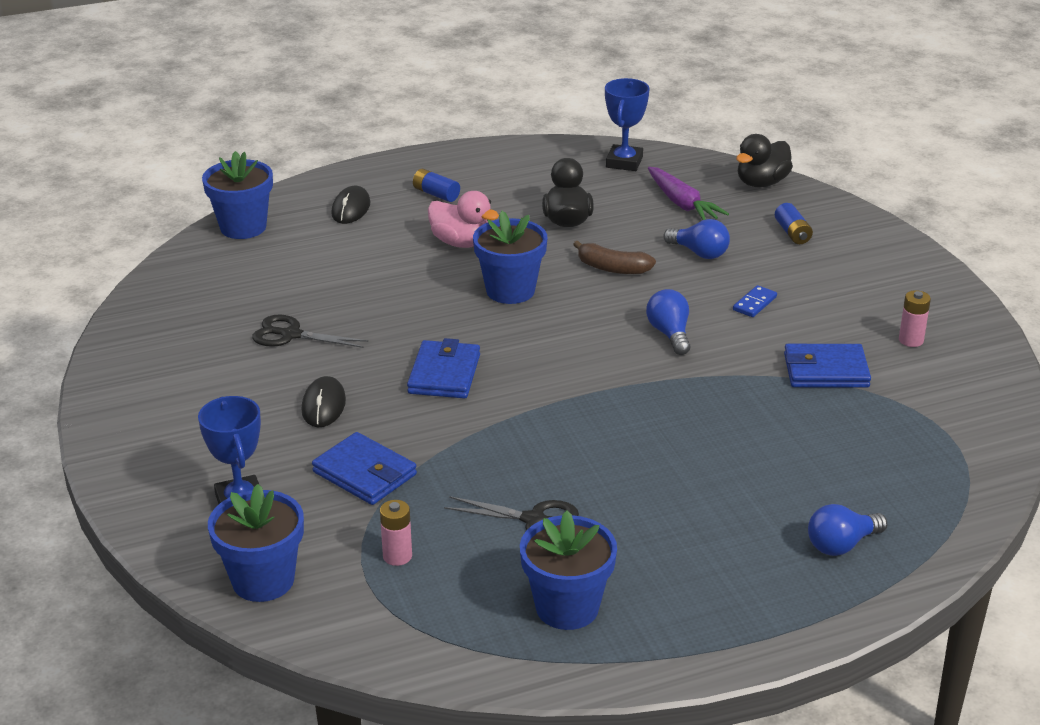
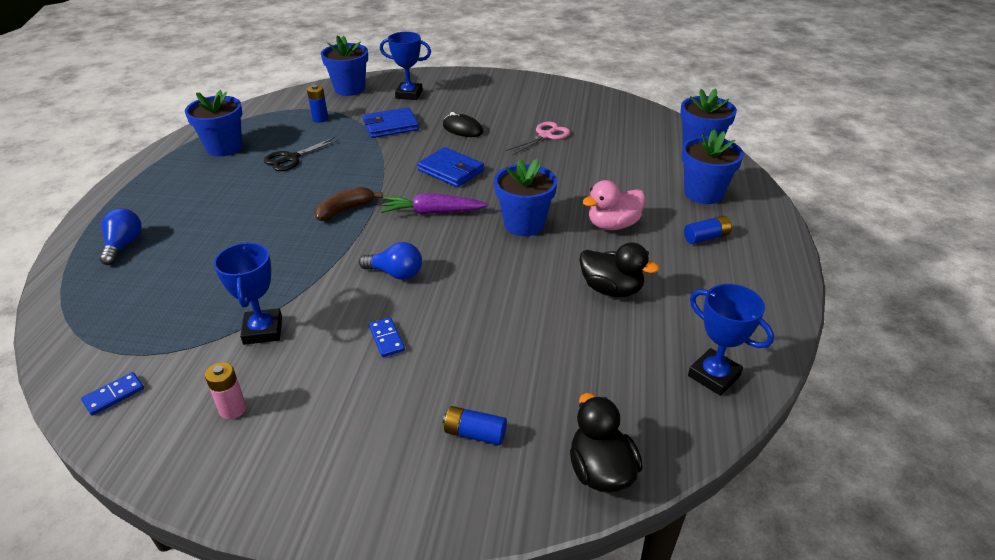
camera: 120 degrees right, 5 degrees up
(291, 335) = (545, 135): black scissors -> pink scissors
(351, 209) = (703, 193): black mouse -> blue flower pot
(397, 556) = (320, 119): pink battery -> blue battery
(612, 268) = (512, 283): brown banana -> brown banana (345, 210)
(682, 204) = (594, 377): purple carrot -> purple carrot (433, 212)
(699, 253) = (494, 345): blue light bulb -> none
(826, 371) = (263, 330): blue wallet -> blue trophy
(981, 407) = (114, 395): none -> blue domino

